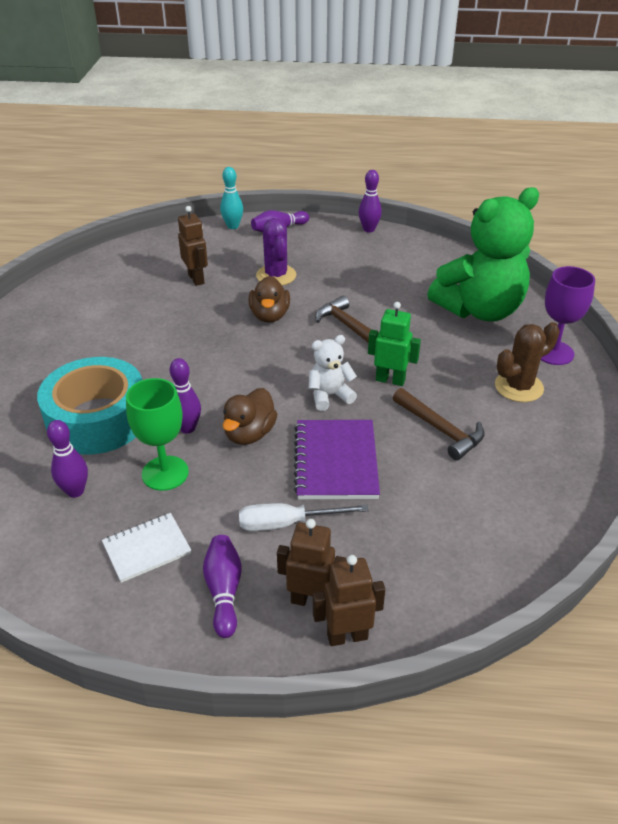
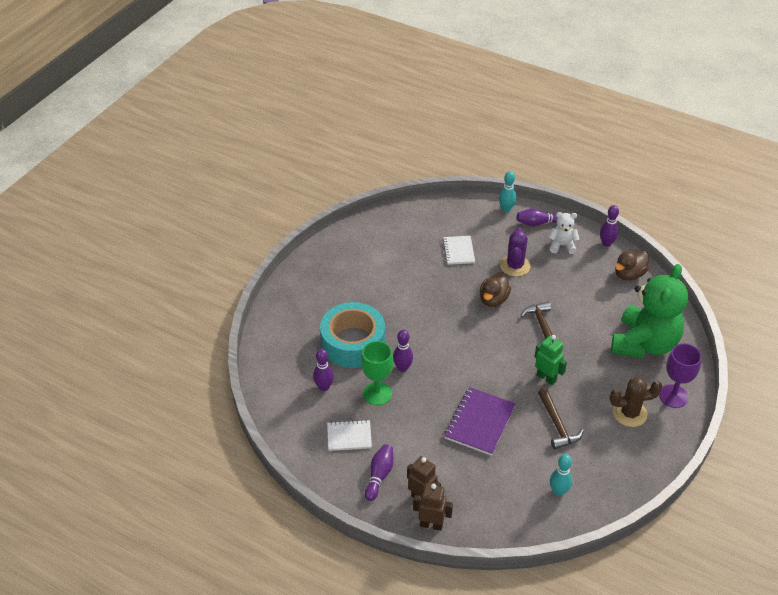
camera: 25 degrees right, 5 degrees up
(196, 279) = (458, 251): brown robot -> white notebook
(249, 434) = (437, 385): brown duck -> brown duck (629, 274)
(287, 523) = (431, 450): white screwdriver -> none
(329, 396) = (500, 376): white teddy bear -> white teddy bear (562, 245)
(480, 310) = (644, 344): green teddy bear -> green teddy bear turned 60 degrees counterclockwise
(500, 513) = (558, 491): none -> turquoise bowling pin

